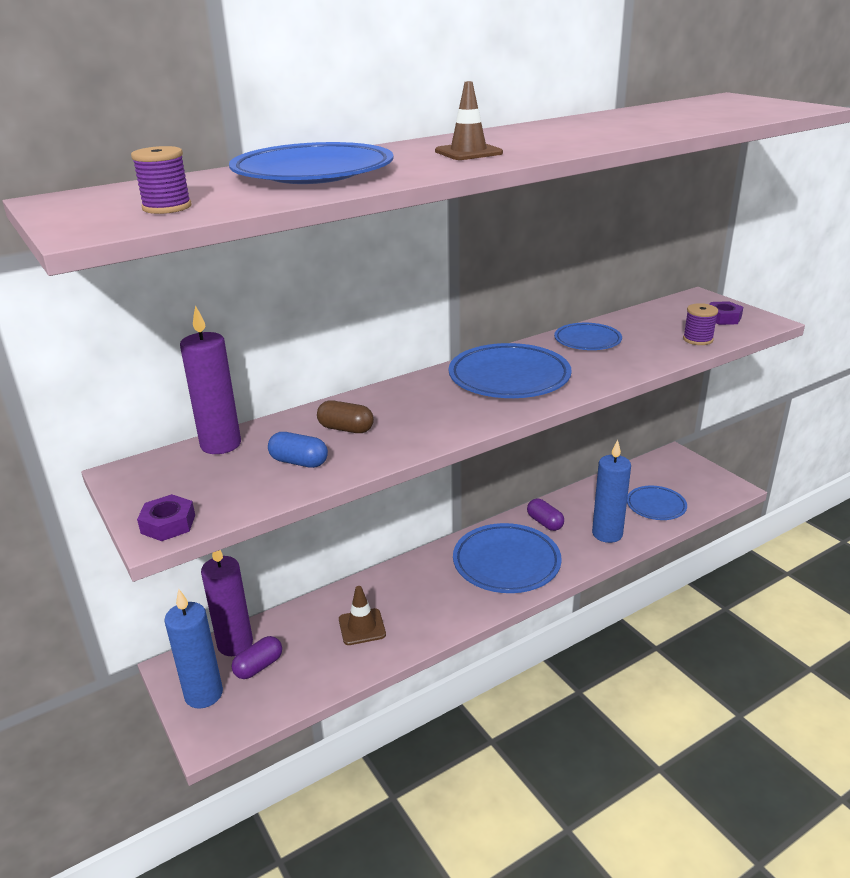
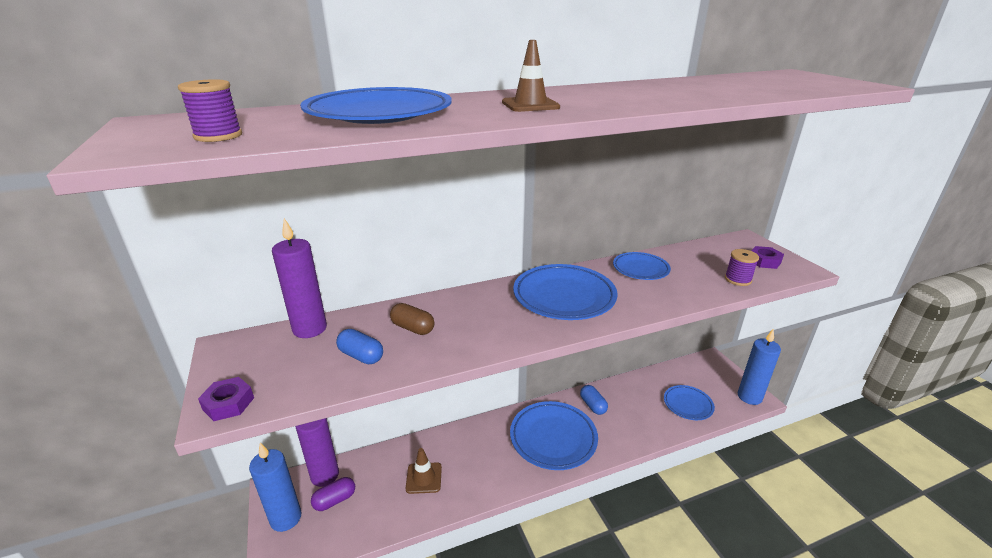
camera: 10 degrees right, 0 degrees up
(545, 523) = (592, 405): purple capsule -> blue capsule
(607, 534) = (641, 424): blue candle -> blue candle (749, 397)

